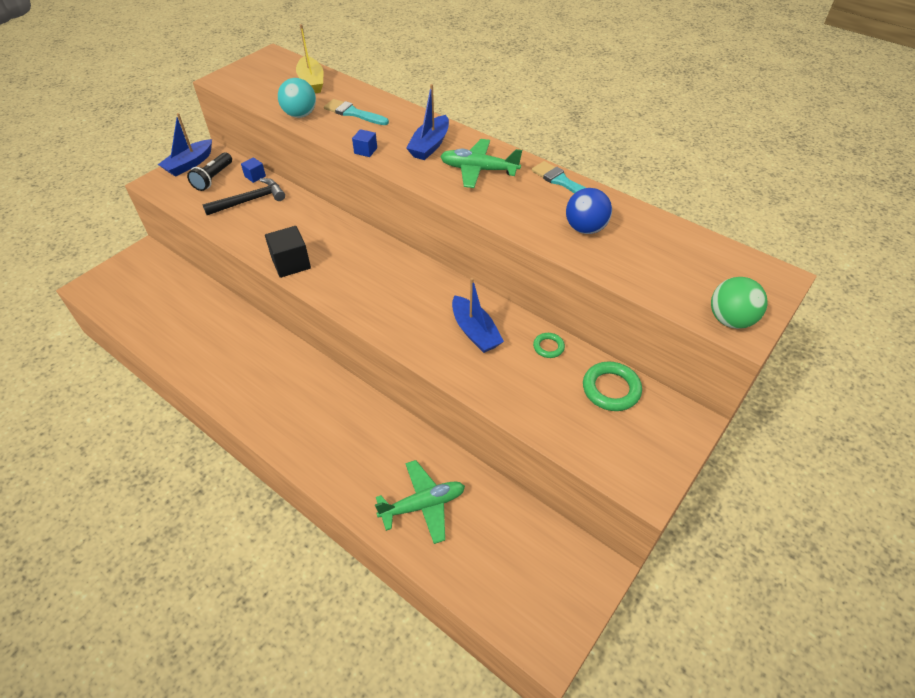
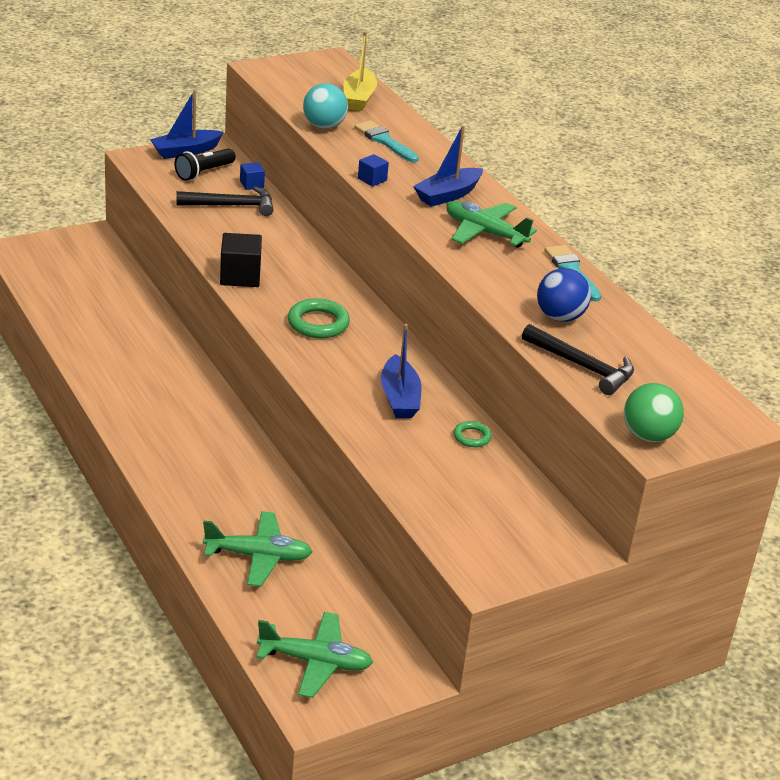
camera: 20 degrees right, 15 degrees down
(523, 593) = (315, 662): none -> green plane
(611, 389) = (513, 493): green ring -> green ring (318, 323)
(634, 270) = (582, 366): none -> black hammer

